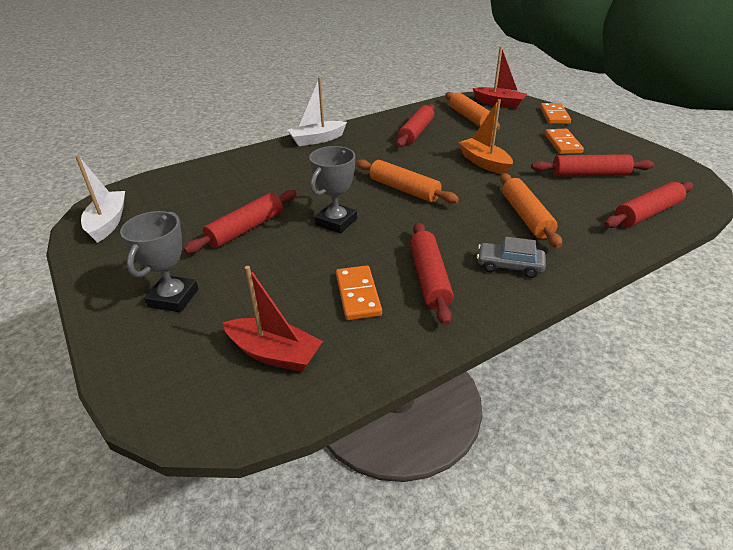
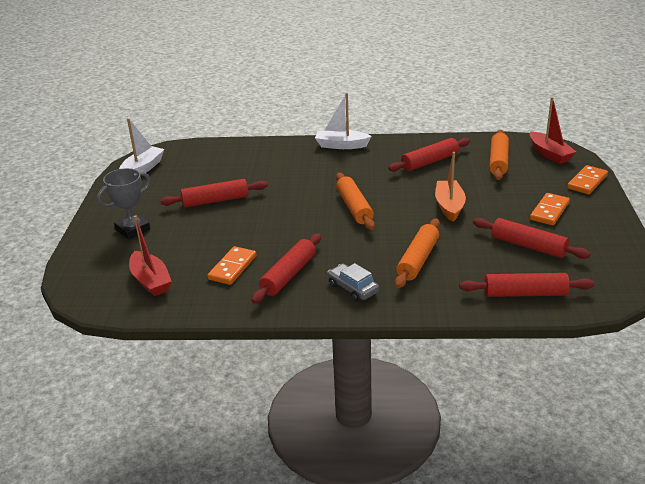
camera: 35 degrees right, 5 degrees down
(336, 222) = (276, 215): grey trophy -> none

